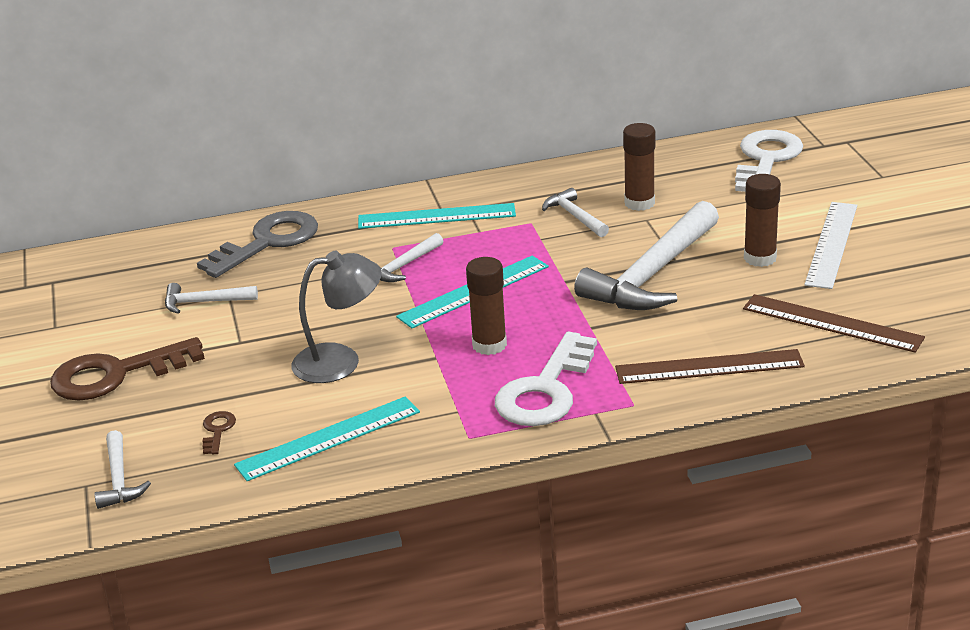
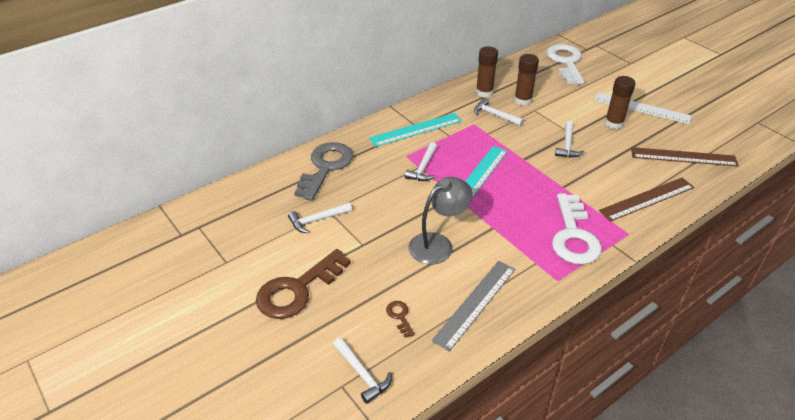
camera: 25 degrees left, 10 degrees up
(328, 438) = (475, 303): turquoise ruler -> grey ruler
(489, 345) = (517, 212): brown glue stick -> brown glue stick (484, 92)
(652, 275) = (567, 145): white hammer -> white hammer, size x0.48
(832, 244) = (642, 108): white ruler -> white ruler turned 60 degrees counterclockwise

